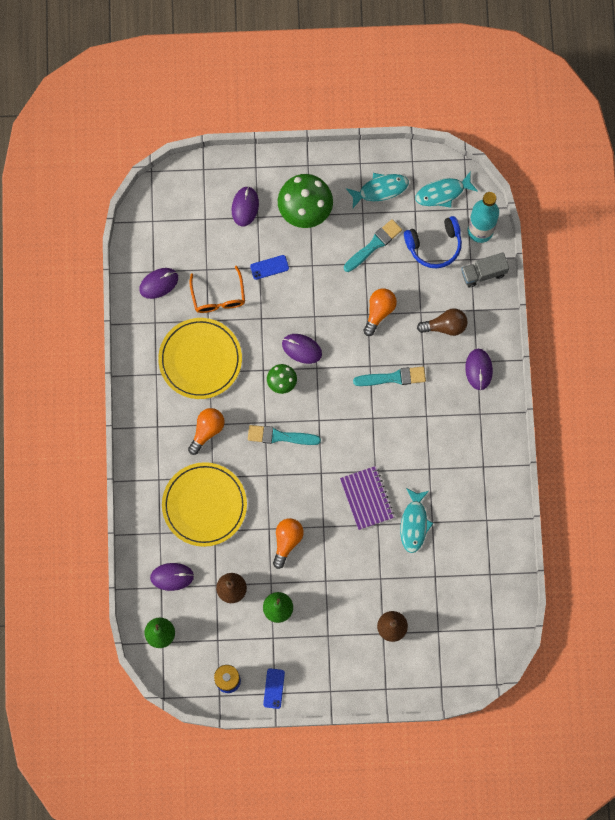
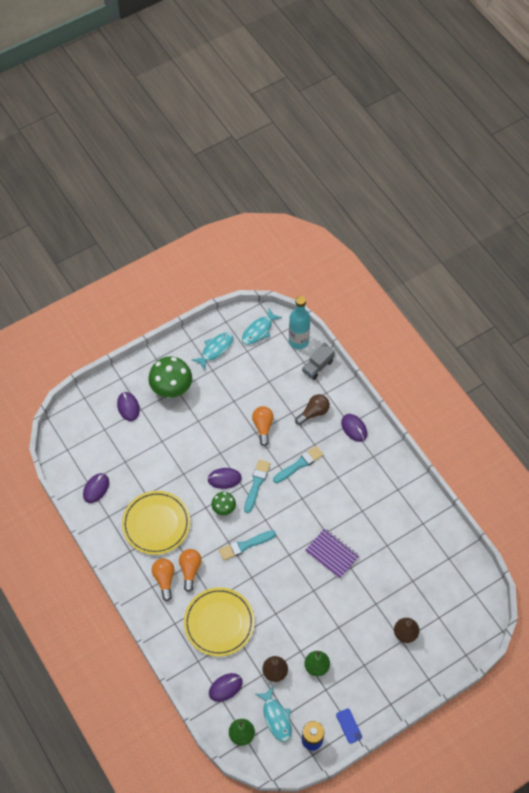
camera: 30 degrees left, 15 degrees down
(218, 297) = (144, 475): orange glasses -> none
(269, 267) = (169, 437): blue phone -> none
(287, 541) = (294, 615): orange light bulb -> orange light bulb (164, 579)
(374, 245) = (233, 386): turquoise brush -> turquoise brush (256, 484)
(414, 523) = (375, 553): turquoise fish -> turquoise fish (276, 717)
(434, 245) = (274, 365): blue headphones -> none

